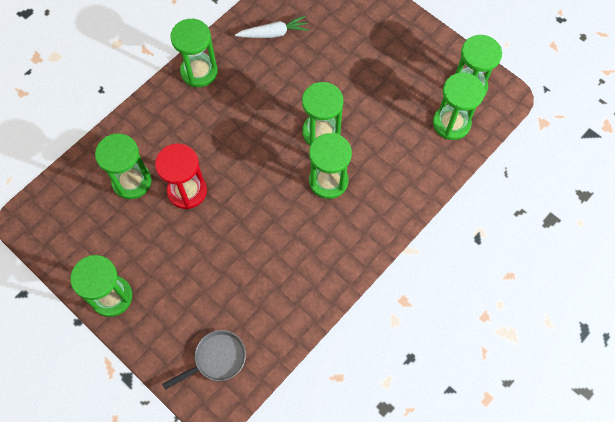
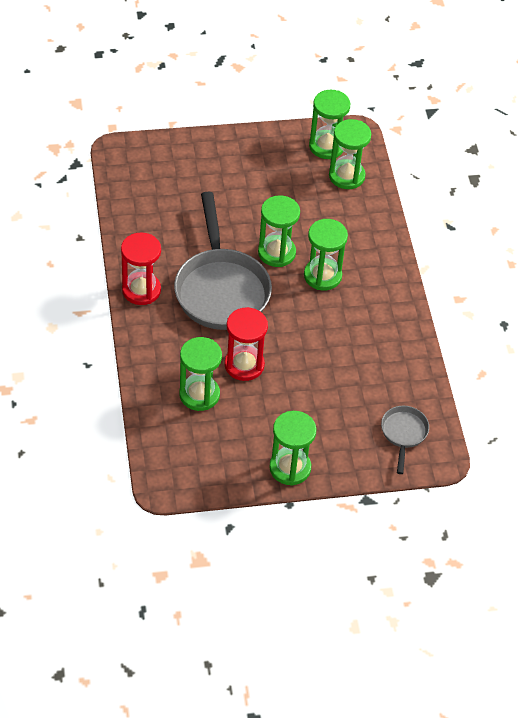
camera: 55 degrees left, 15 degrees down
(199, 71) = (141, 290): green hourglass -> red hourglass
(248, 121) = (221, 289): none -> grey pan
(273, 33) = (156, 222): white carrot -> none

